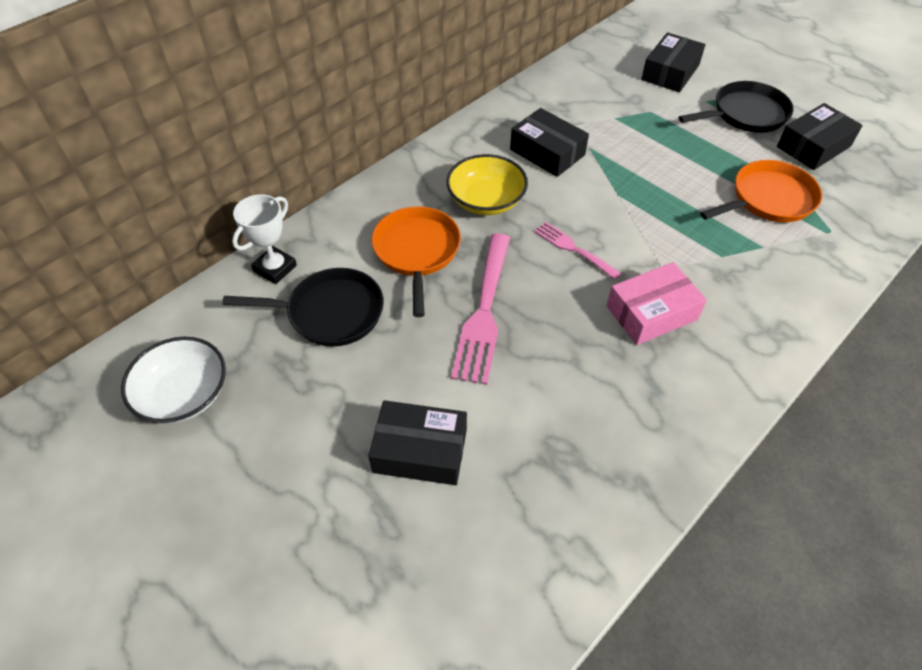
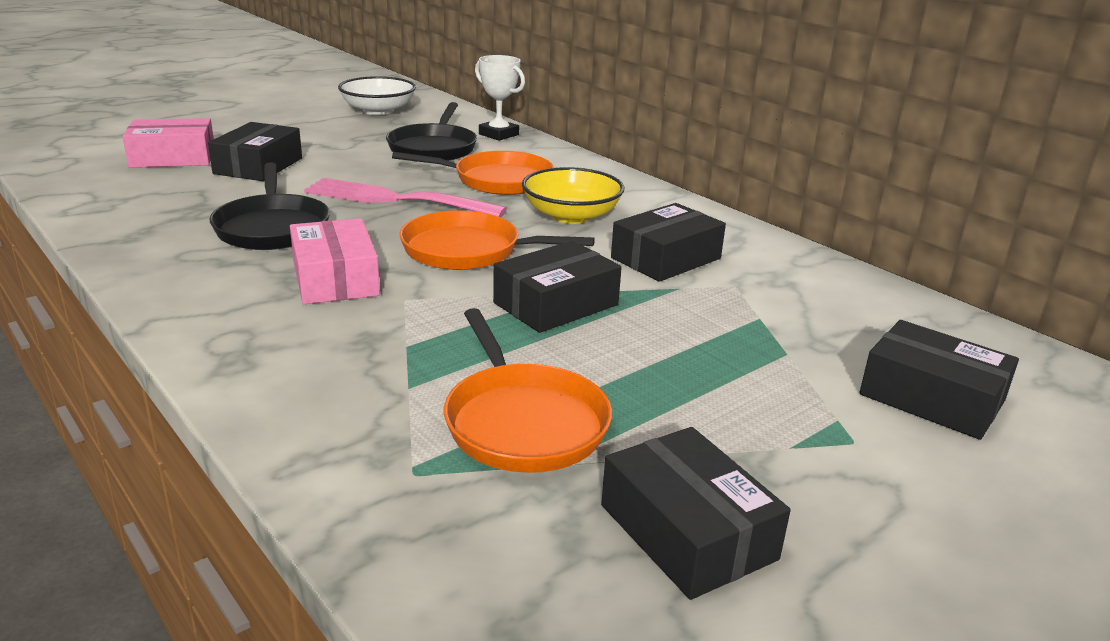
camera: 95 degrees right, 25 degrees down
(410, 552) = (173, 157): none -> pink box
(573, 249) = (468, 250): pink fork -> orange pan
(636, 197) = (556, 304): none -> black box
(745, 114) = (800, 461): black pan -> black pan (272, 227)

